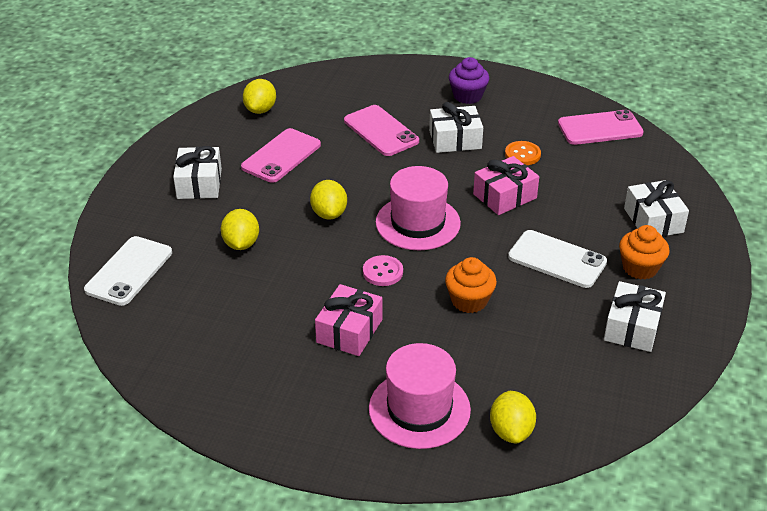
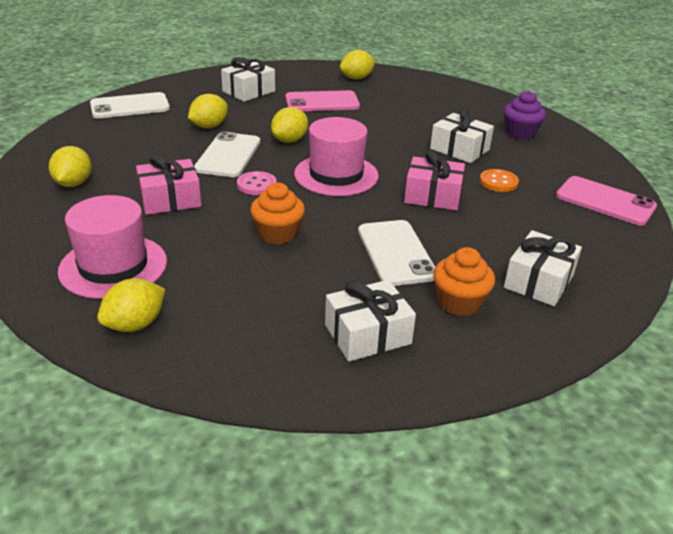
camera: 45 degrees right, 5 degrees down
(250, 375) = (73, 183): none -> yellow lemon
(312, 261) = (228, 155): none -> white phone
(381, 131) = (413, 121): pink phone -> none

